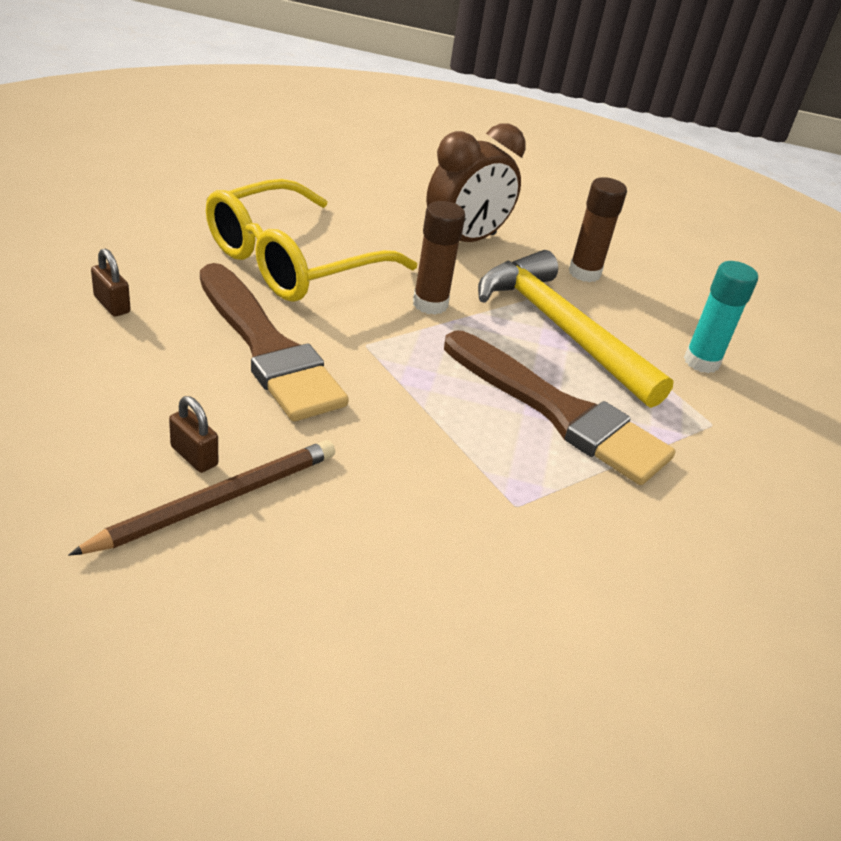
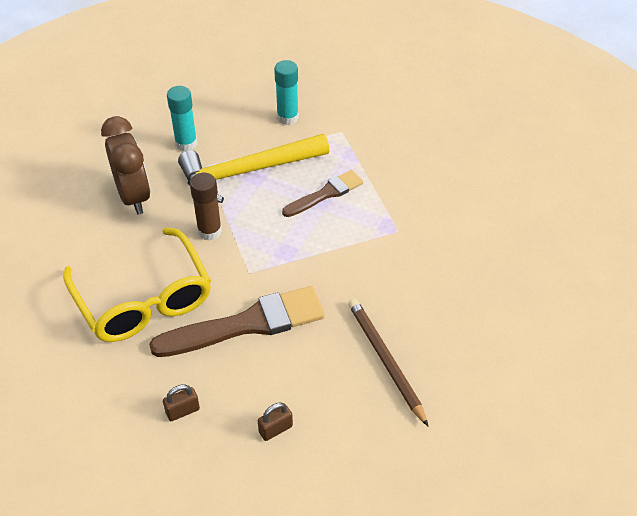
camera: 70 degrees left, 10 degrees up
(194, 456) = (348, 369): brown padlock -> brown padlock (275, 429)
(558, 412) = (325, 194): brown brush -> brown brush, size x0.58
(584, 273) = (186, 143): brown glue stick -> turquoise glue stick

